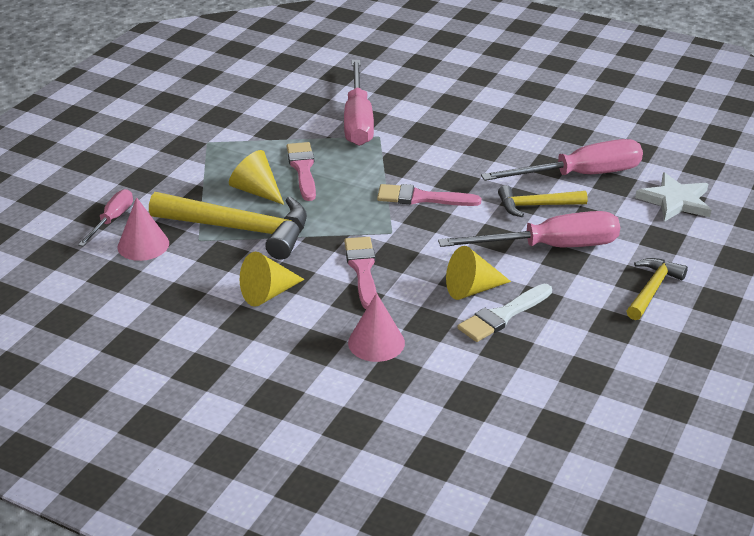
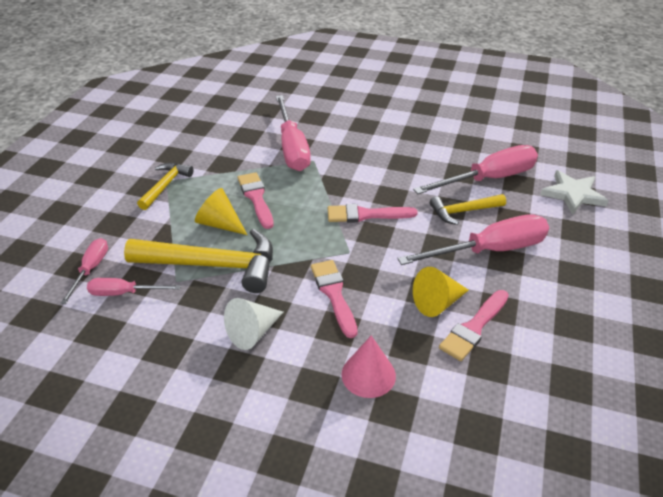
camera: 10 degrees left, 5 degrees up
(143, 245) = (124, 293): pink cone -> pink screwdriver
(268, 294) = (253, 332): yellow cone -> white cone
(503, 315) = (474, 328): white brush -> pink brush
(652, 289) = (590, 282): yellow hammer -> yellow hammer (165, 185)

